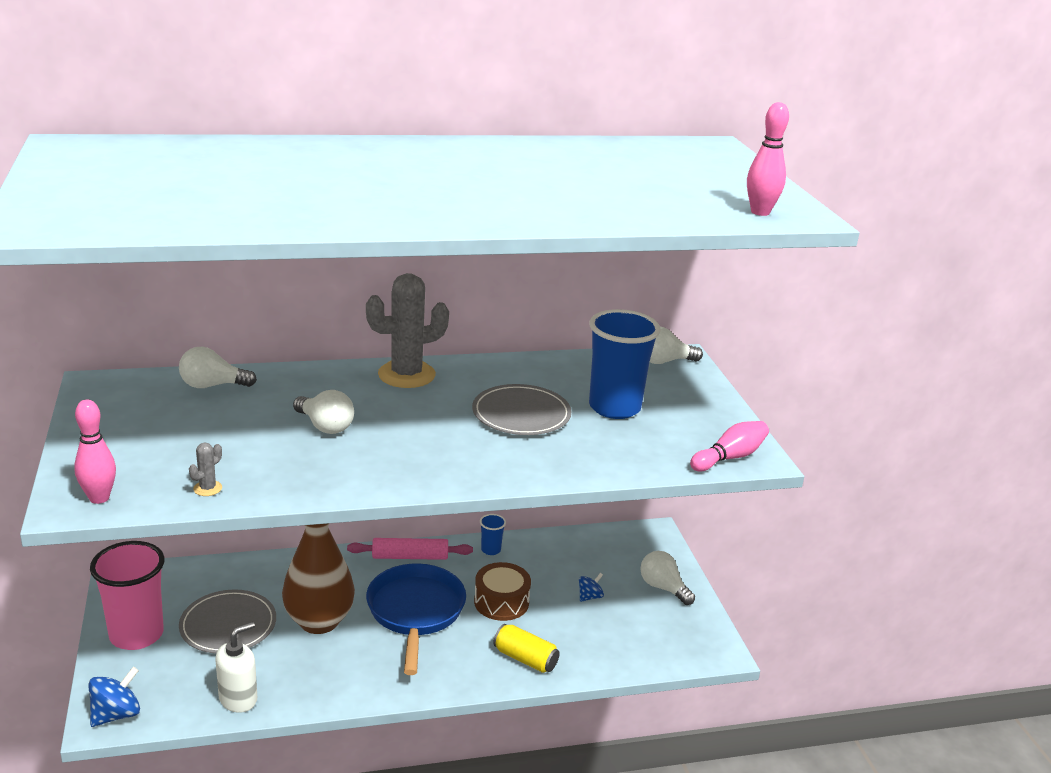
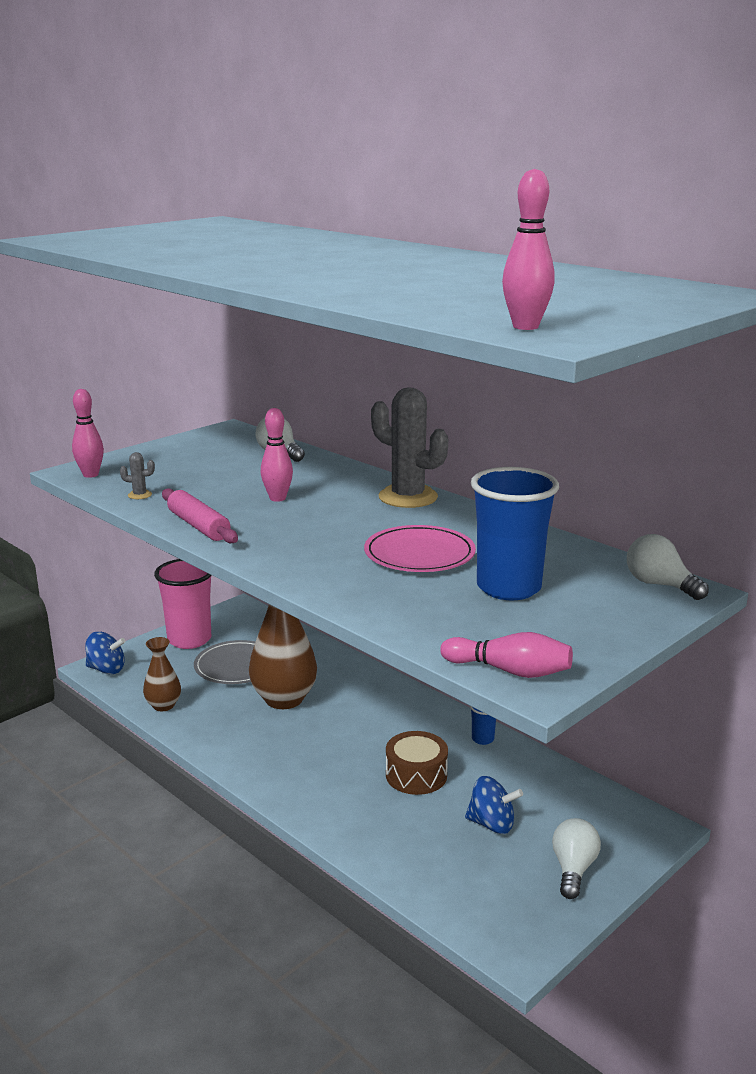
camera: 60 degrees right, 5 degrees down
(238, 699) = (163, 705): white soap dispenser -> brown vase
(325, 426) = (277, 498): white light bulb -> pink bowling pin
(410, 556) = (415, 703): pink rolling pin -> pink rolling pin (199, 526)
(415, 612) = (347, 737): blue pan -> none
(521, 414) = (419, 554): grey plate -> pink plate
(525, 659) = (353, 821): yellow can -> none
(589, 597) = (492, 824): blue spinning top -> blue spinning top, size x1.62

